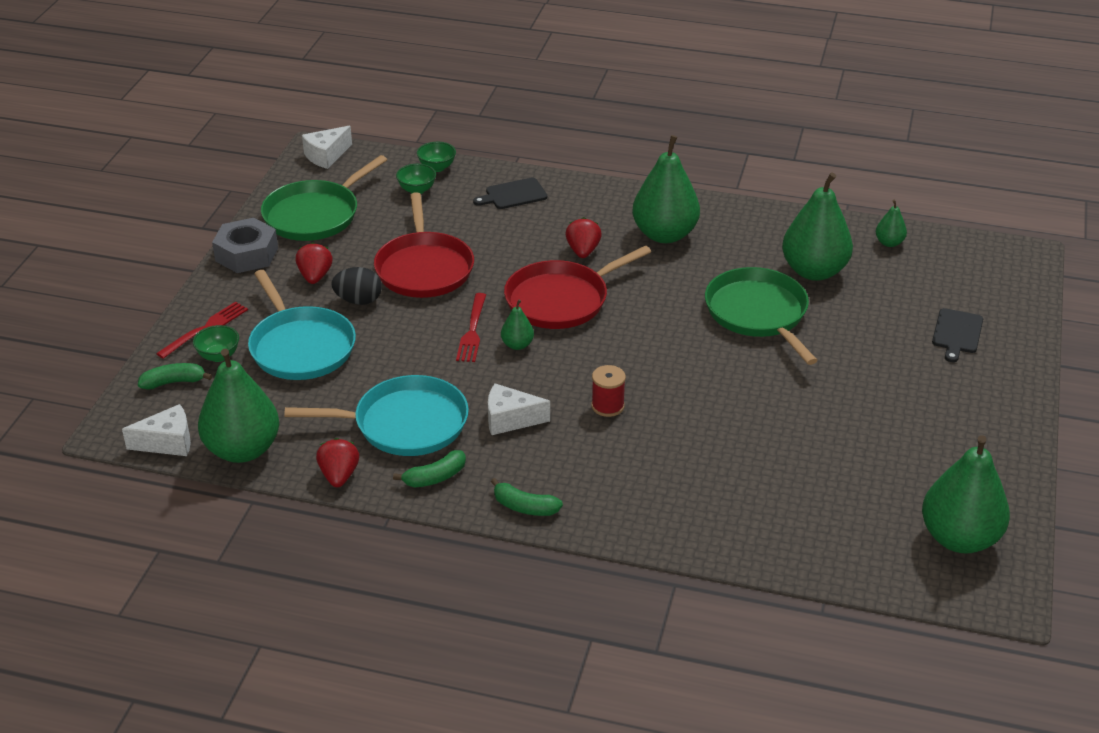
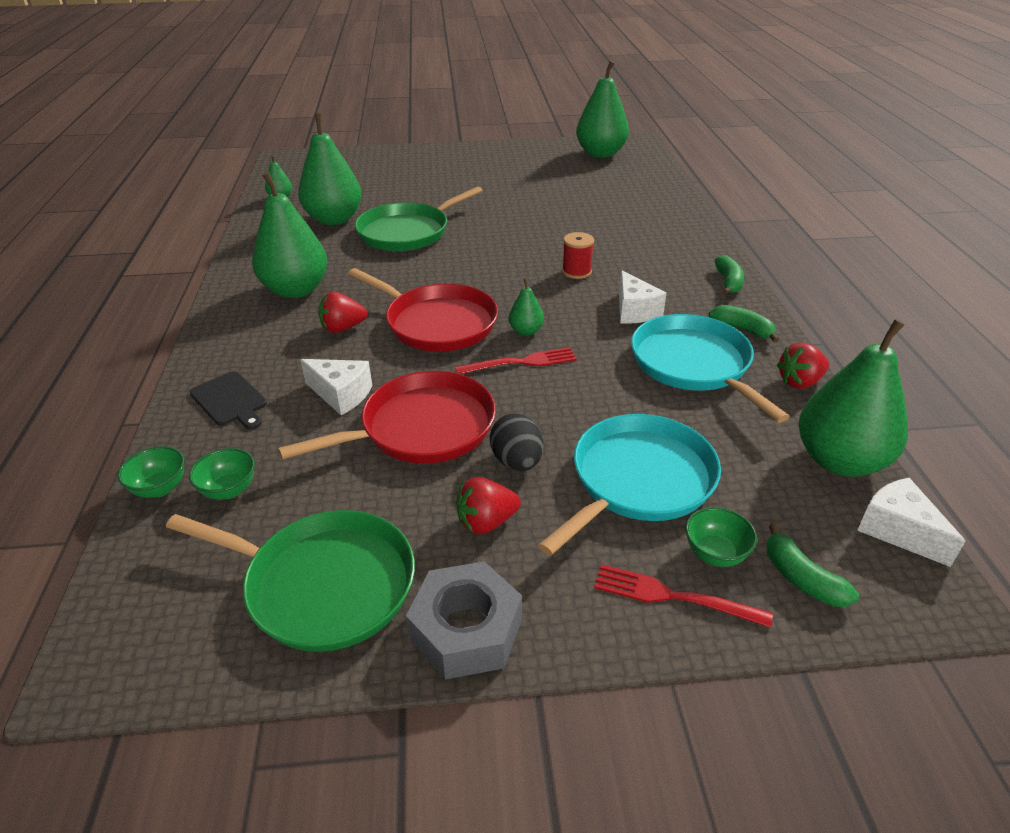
camera: 110 degrees left, 0 degrees up
(326, 156) = (118, 644): white cheese -> white cheese (341, 395)
(957, 333) = (394, 169): black cutting board -> none

